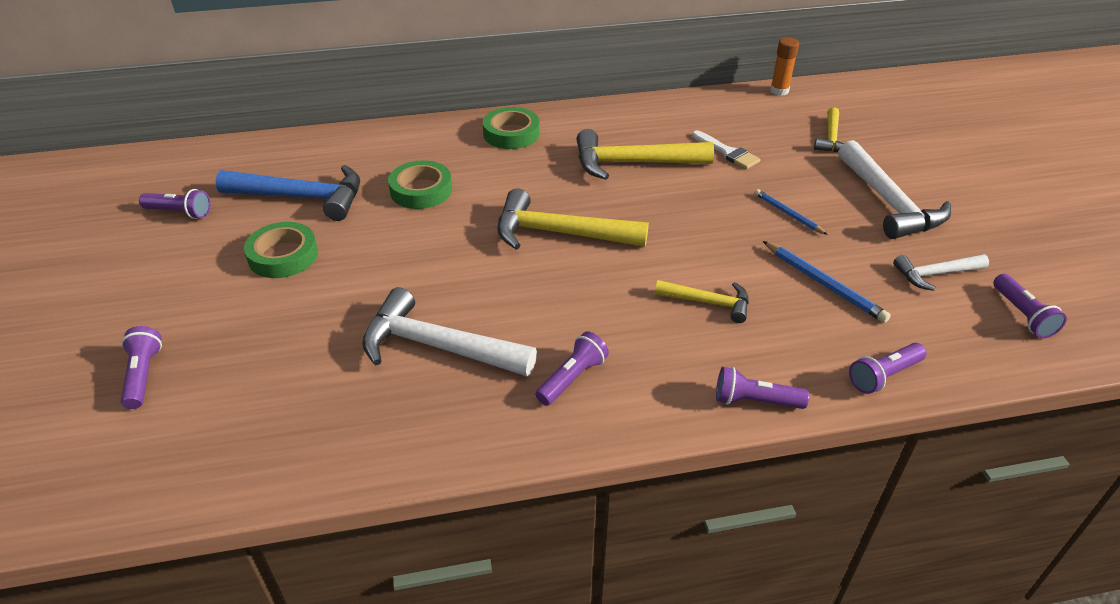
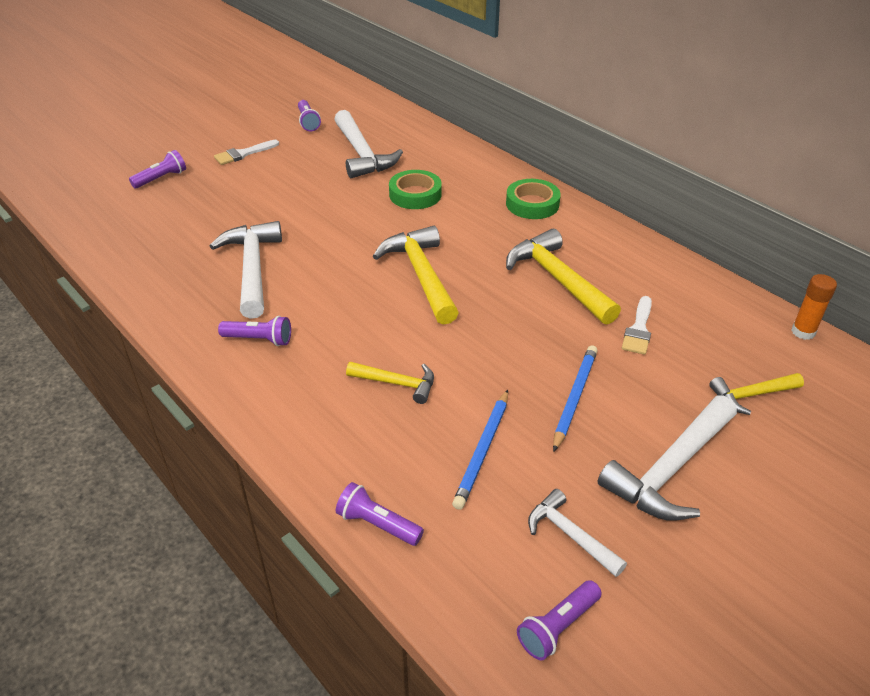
camera: 60 degrees right, 0 degrees up
(181, 284) = (243, 154): none -> white brush
(283, 256) = (297, 174): green tape -> none
(302, 197) = (362, 154): blue hammer -> white hammer
(709, 303) = (397, 383): yellow hammer -> yellow hammer turned 60 degrees counterclockwise
(754, 401) = (292, 445): purple flashlight -> none
(788, 214) = (574, 398): blue pencil -> blue pencil, size x1.52

